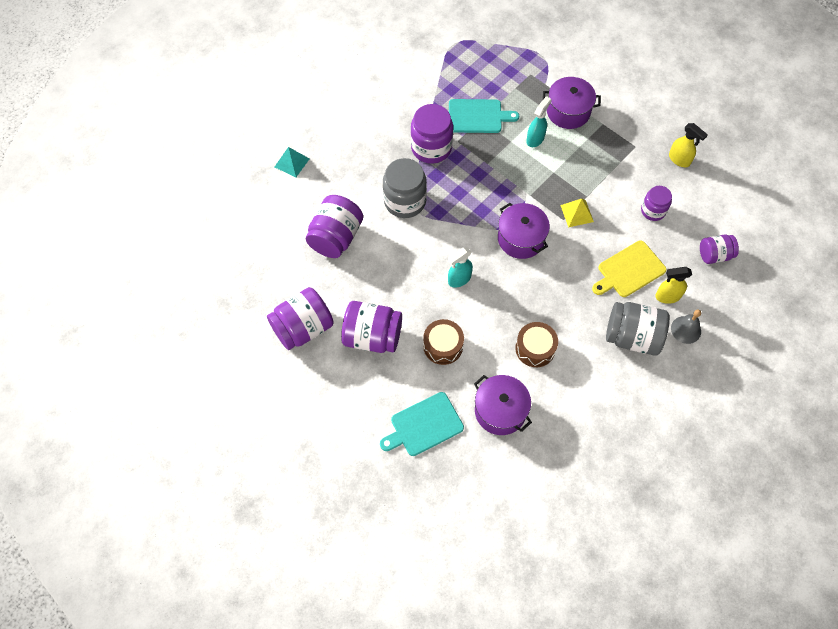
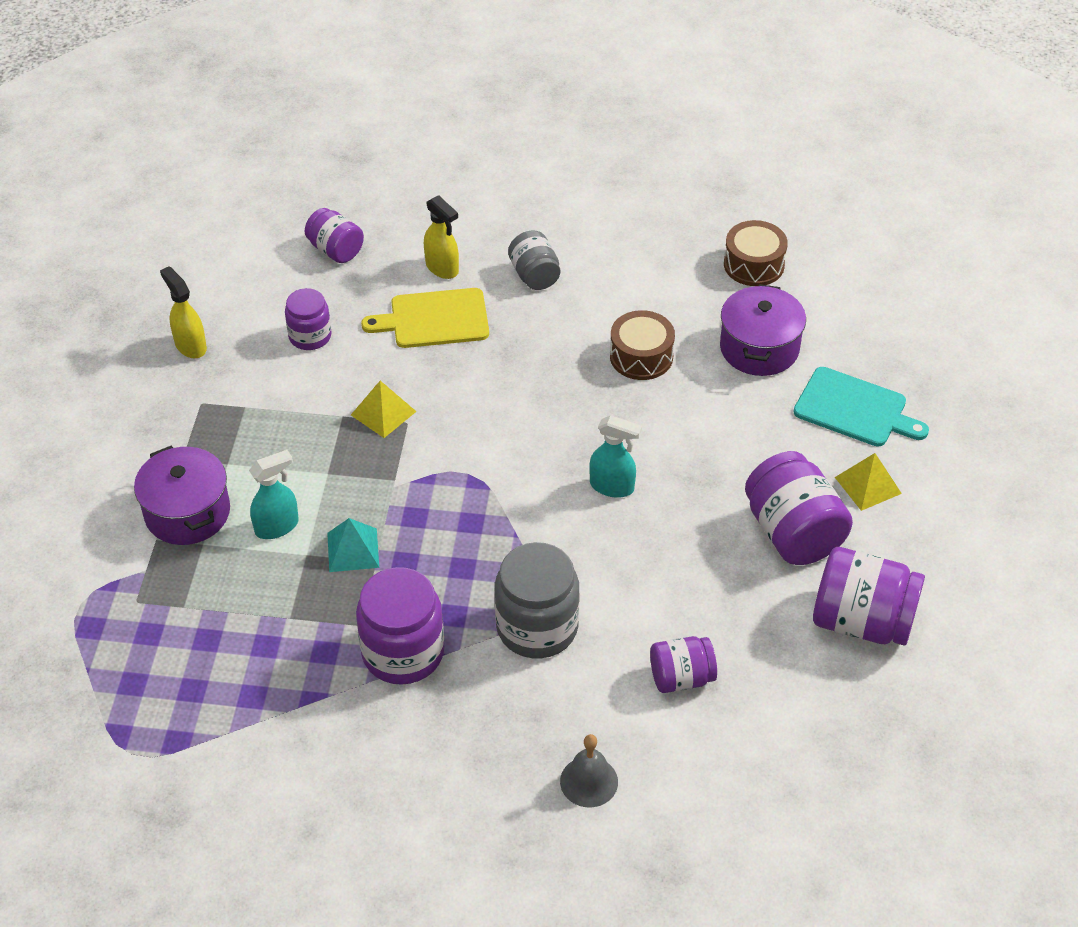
camera: 125 degrees left, 15 degrees down
(292, 162) = (598, 838): turquoise pyramid -> turquoise pyramid (353, 550)
(336, 237) = (681, 677): purple jar -> purple jar, size x0.60
(373, 392) = (868, 485): none -> yellow pyramid
(443, 346) = (730, 449): brown drum -> brown drum (754, 265)
(478, 116) = (286, 625): turquoise cutting board -> none
(521, 239) = (482, 453): purple pot -> none
(535, 139) = (277, 526): turquoise spray bottle -> turquoise spray bottle turned 150 degrees clockwise
(629, 270) = (434, 319): yellow cutting board -> yellow cutting board turned 150 degrees clockwise
(632, 337) = (534, 275): grey jar -> grey jar, size x0.60
(679, 160) = (190, 346): yellow spray bottle -> yellow spray bottle turned 45 degrees counterclockwise
(686, 329) = (477, 233): grey bell -> grey bell (589, 781)

